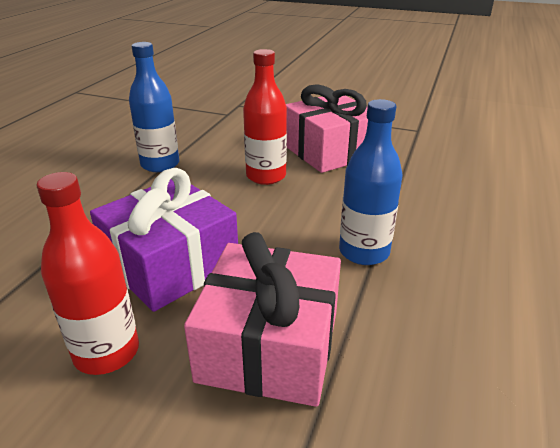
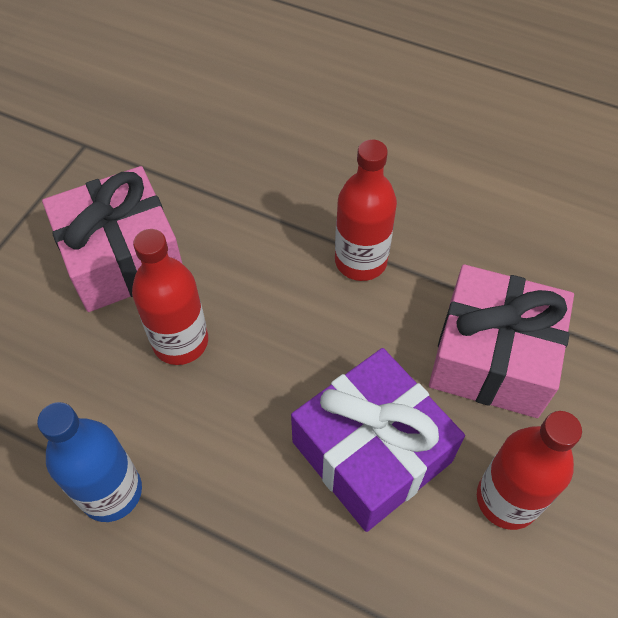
camera: 85 degrees left, 25 degrees up
(364, 252) = (360, 261): blue bottle -> red bottle

